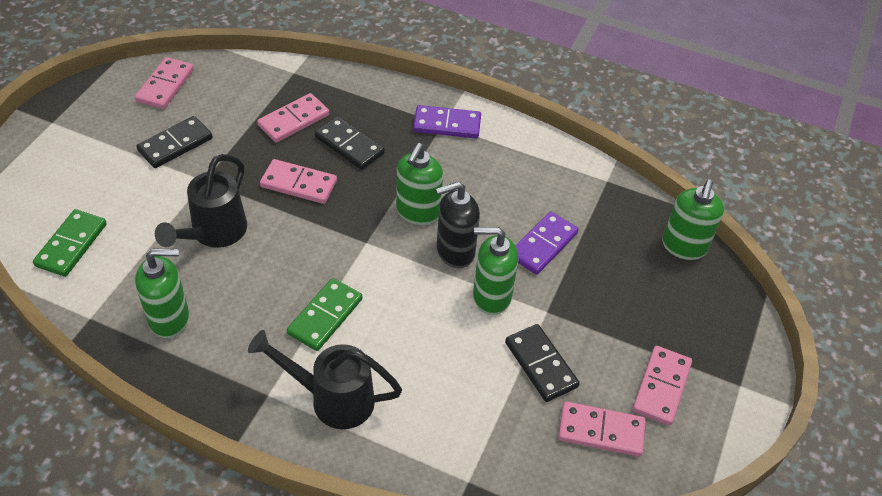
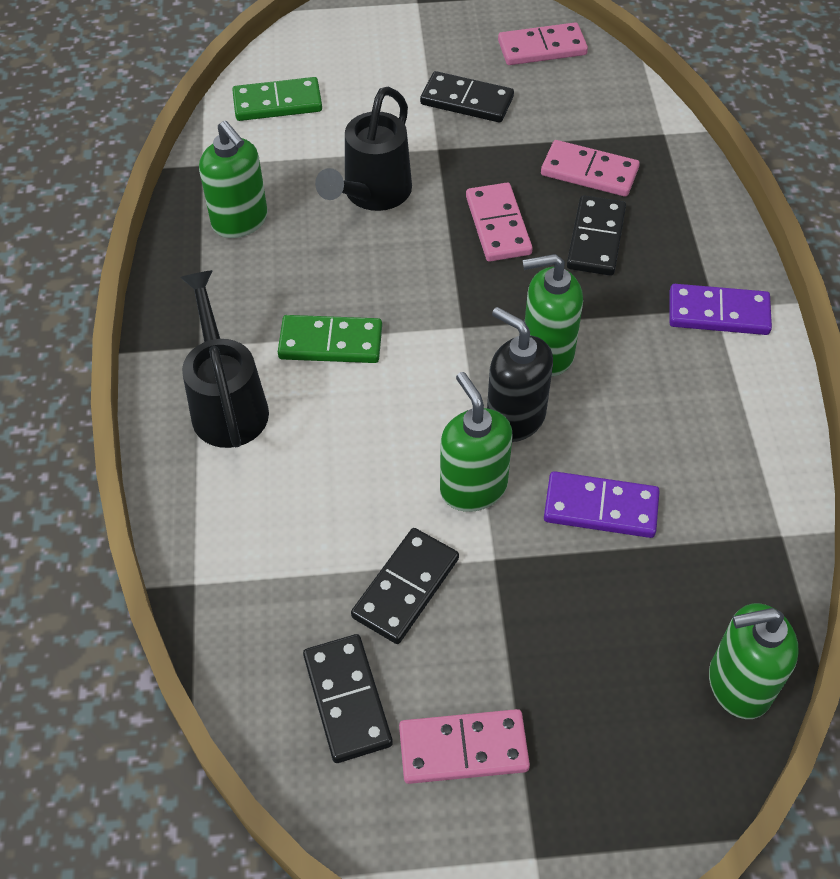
camera: 65 degrees right, 5 degrees up
(214, 234) = (372, 195): black watering can -> black watering can turned 60 degrees counterclockwise
(447, 124) = (718, 313): purple domino -> purple domino turned 60 degrees counterclockwise
(601, 431) = (347, 700): pink domino -> black domino

